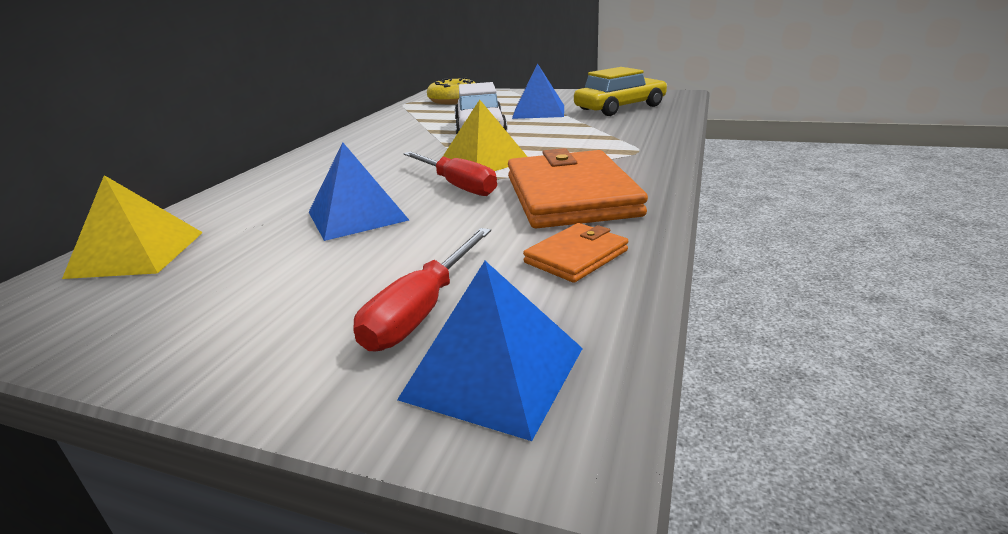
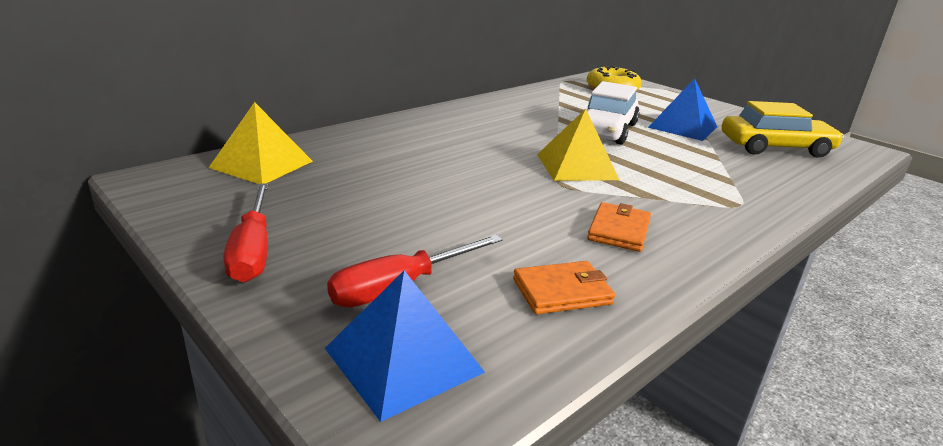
camera: 25 degrees right, 0 degrees up
(357, 216) = (426, 185): blue pyramid -> none
(457, 186) = (529, 184): red screwdriver -> red screwdriver (253, 251)
(570, 195) = (619, 230): orange wallet -> orange wallet, size x0.49

